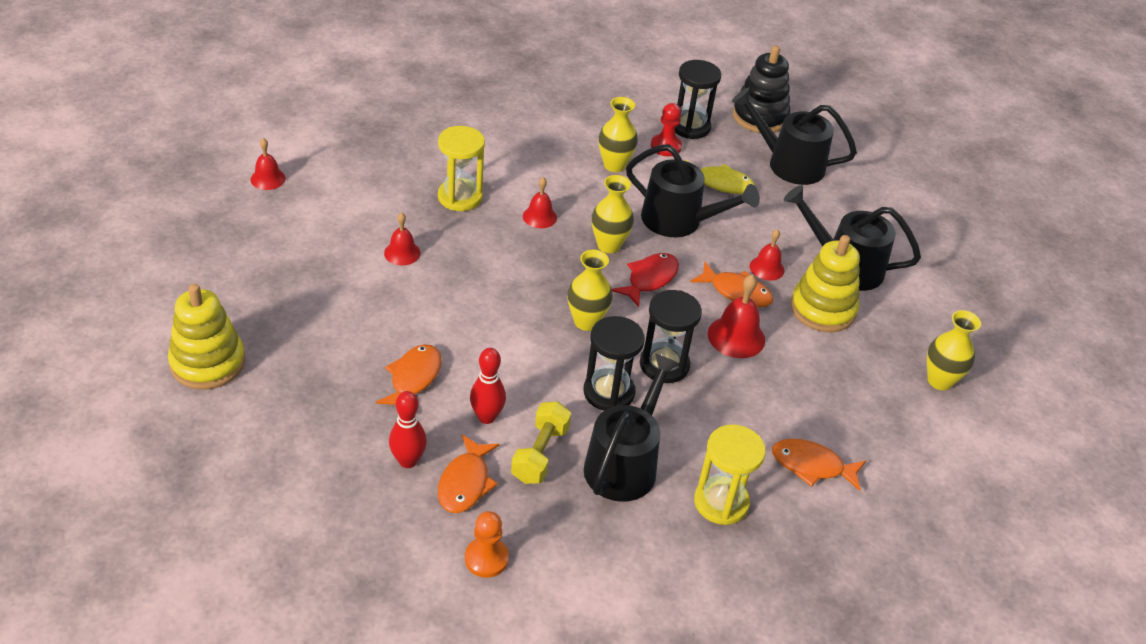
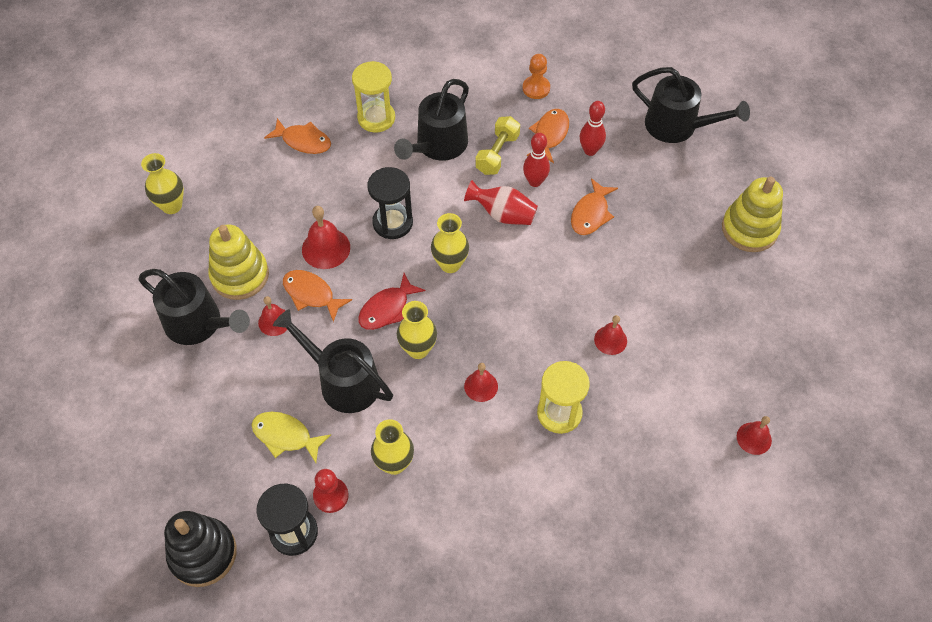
camera: 170 degrees left, 15 degrees up
(527, 376) = (503, 214): none -> red vase
(609, 392) = (441, 200): black hourglass -> none
(789, 164) = (199, 468): black watering can -> black watering can (677, 126)

